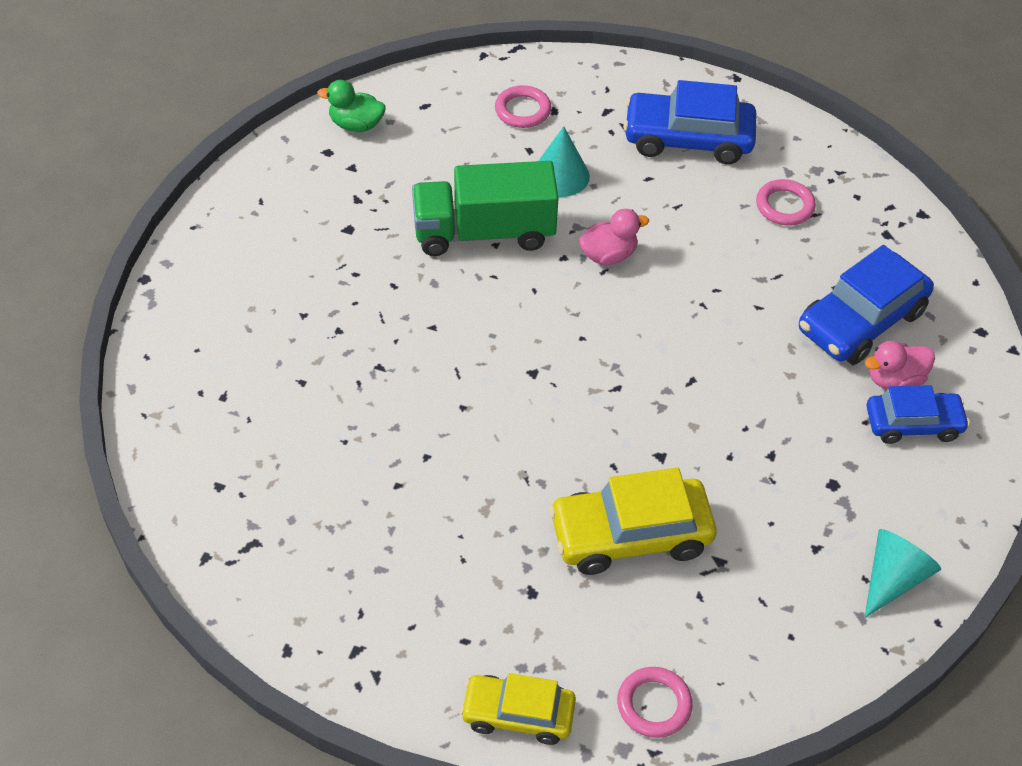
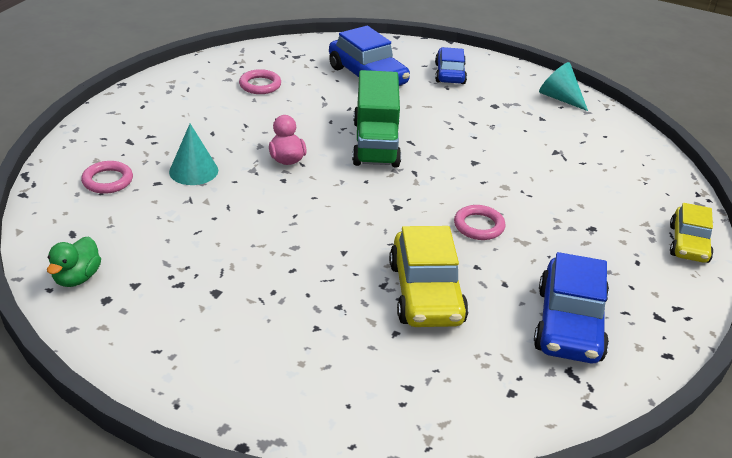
camera: 85 degrees left, 15 degrees down
(484, 232) = (245, 215): green truck -> green truck (375, 143)
(630, 535) = (540, 182): yellow car -> yellow car (426, 293)
(654, 705) = (665, 189): pink ring -> pink ring (479, 226)
(688, 139) = (178, 111): blue car -> blue car (569, 324)
(894, 380) = (416, 73): pink duck -> none

